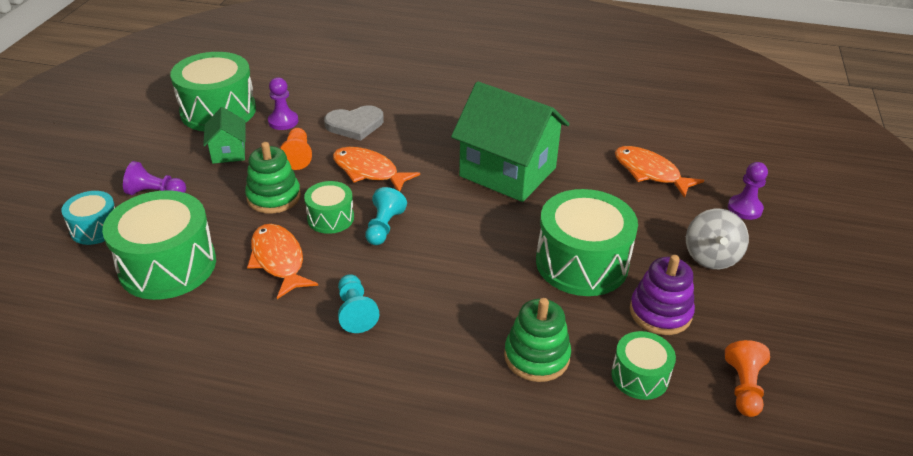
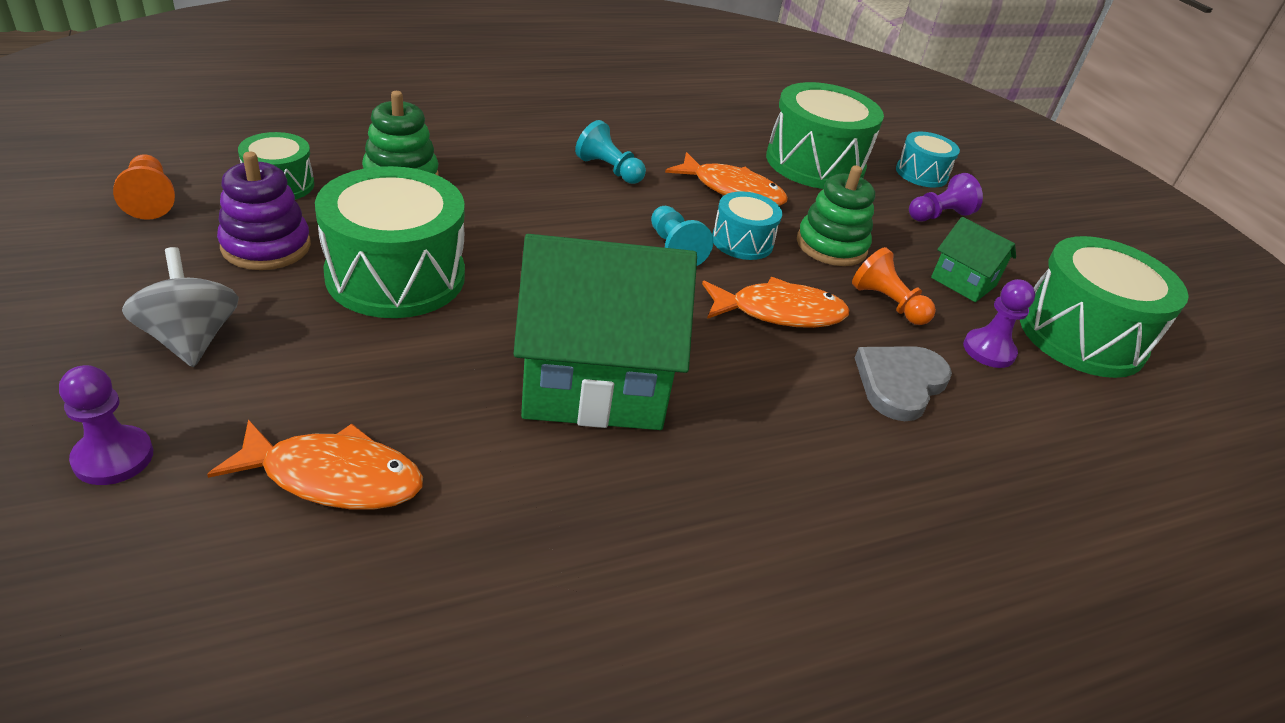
camera: 140 degrees right, 0 degrees up
(330, 218) = (742, 241): green drum -> turquoise drum

